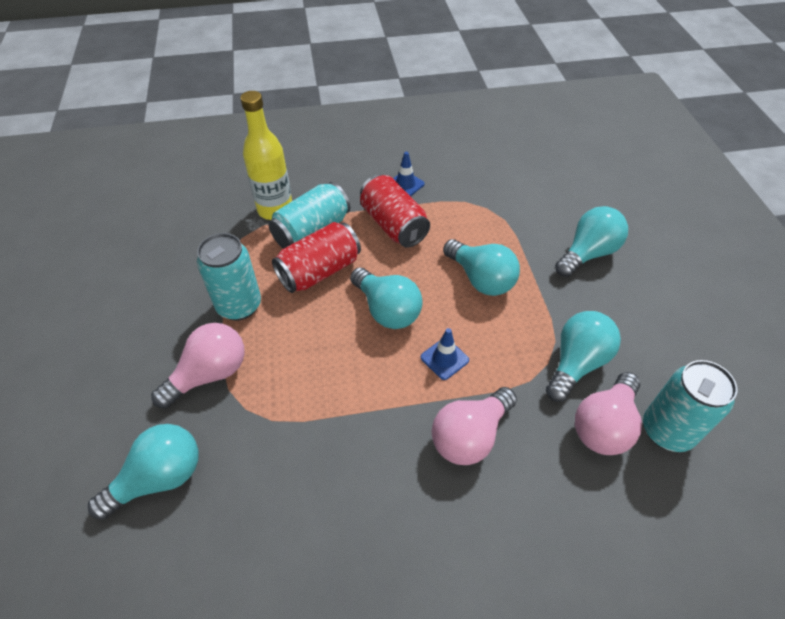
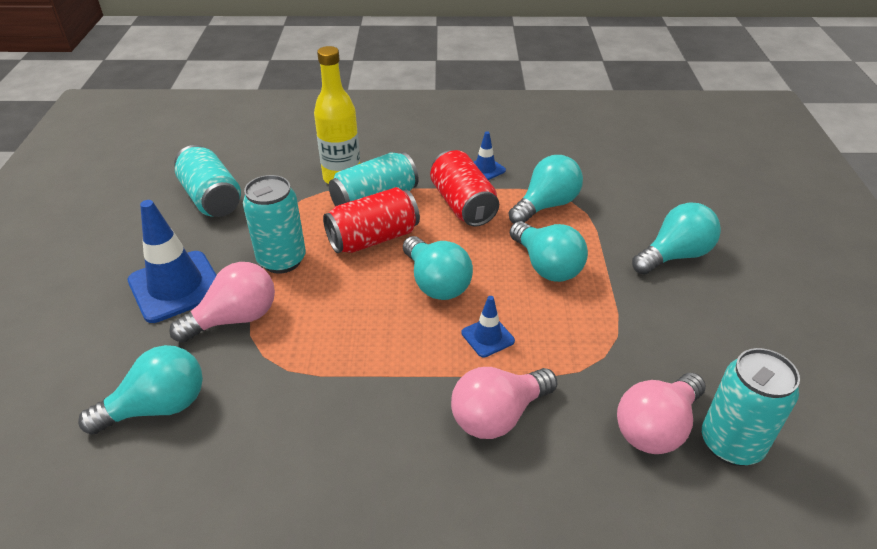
camera: 10 degrees right, 10 degrees down
(144, 348) = (176, 286): none -> blue traffic cone
(155, 247) = (212, 198): none -> turquoise can
(576, 363) = (637, 361): turquoise light bulb -> turquoise light bulb (546, 205)

